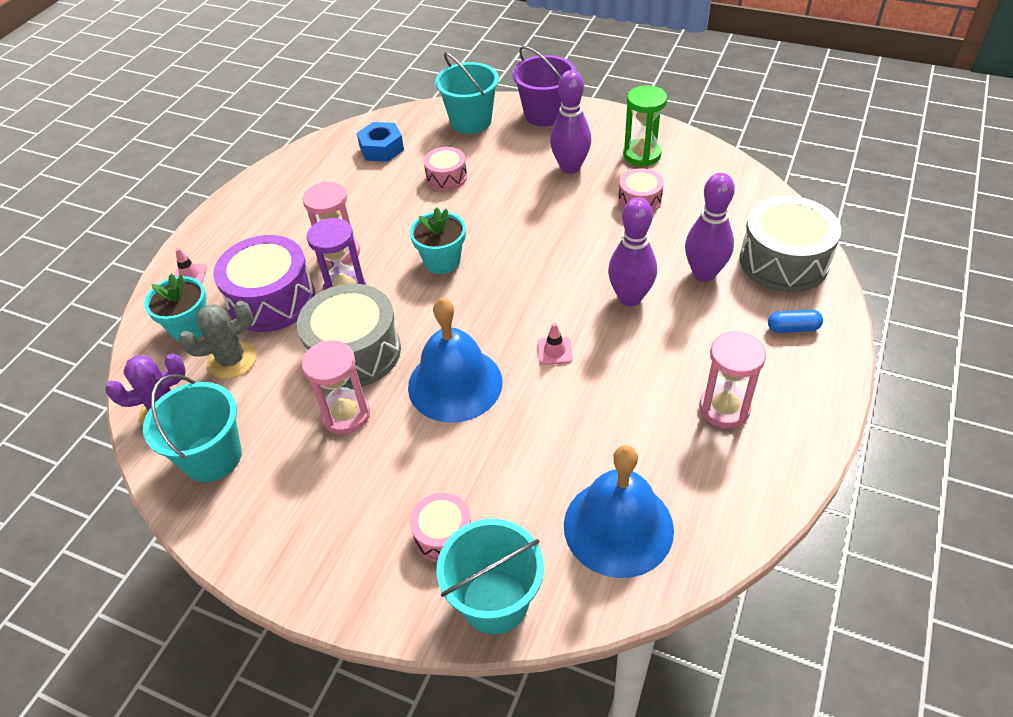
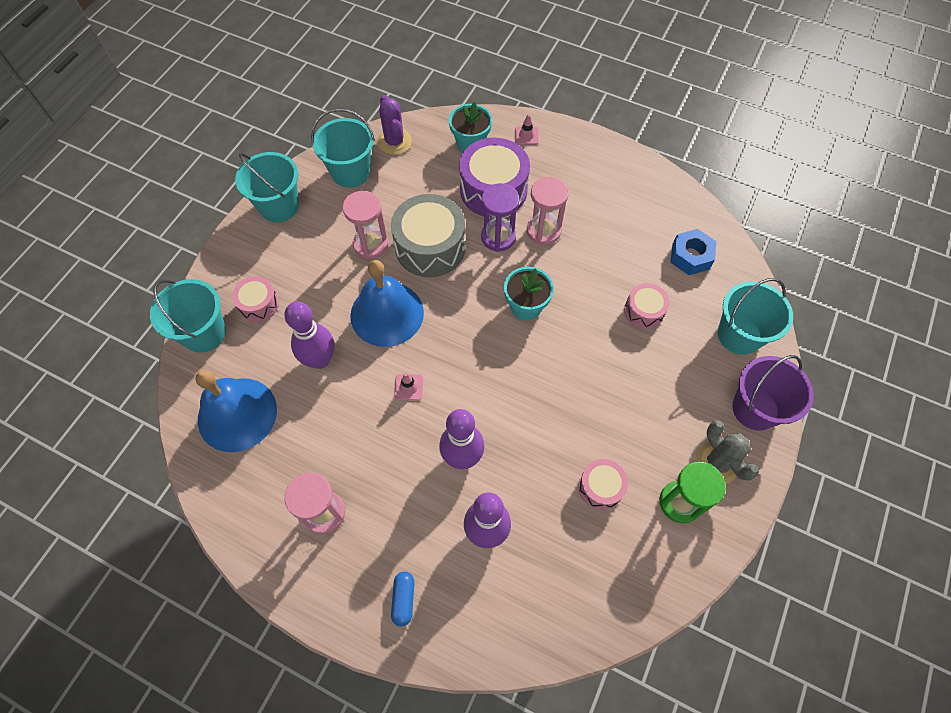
camera: 90 degrees right, 15 degrees up
(232, 360) = (434, 172): grey cactus -> grey cactus (717, 463)
(263, 543) = (279, 206): none -> turquoise bucket
(570, 167) = (658, 425): purple bowling pin -> purple bowling pin (320, 359)
(783, 261) = (495, 617): grey drum -> none

